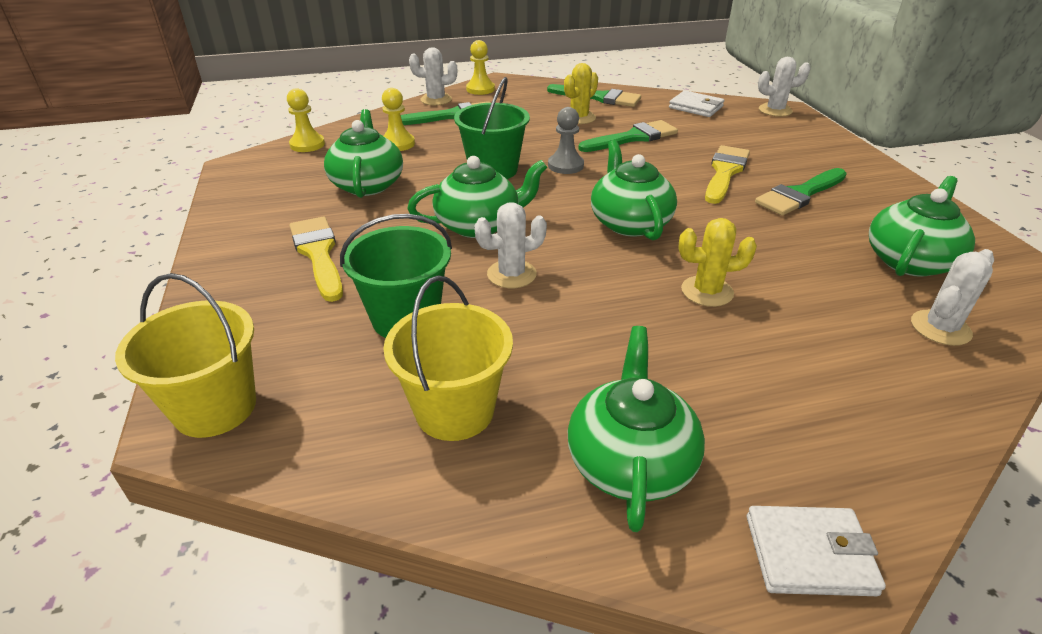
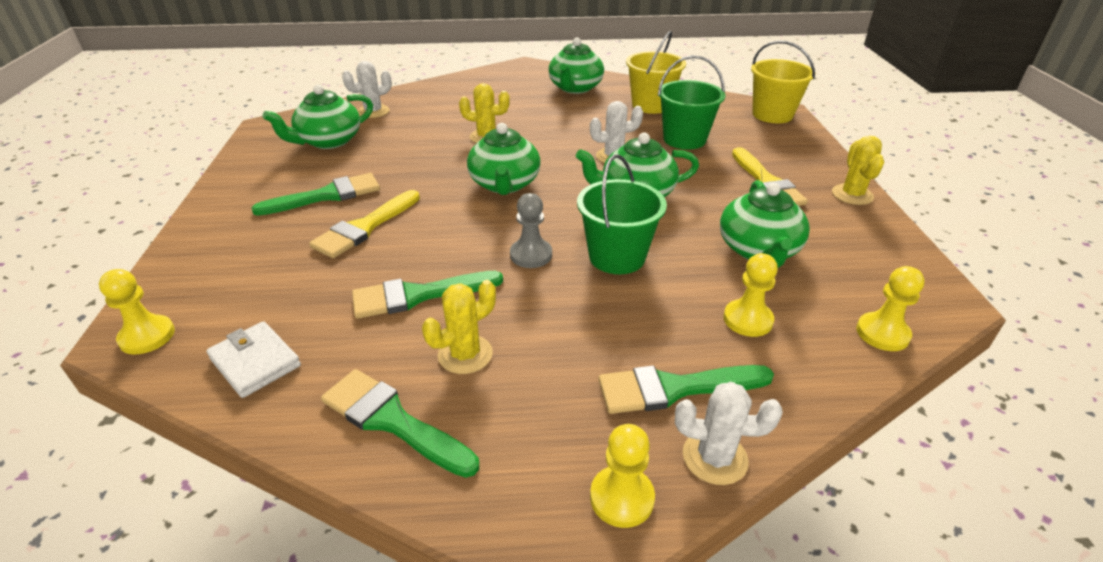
camera: 170 degrees left, 0 degrees up
(224, 247) = (852, 195): none -> yellow cactus
(775, 110) = (147, 336): white cactus -> yellow pawn
(809, 554) = (524, 69): white wallet -> none

